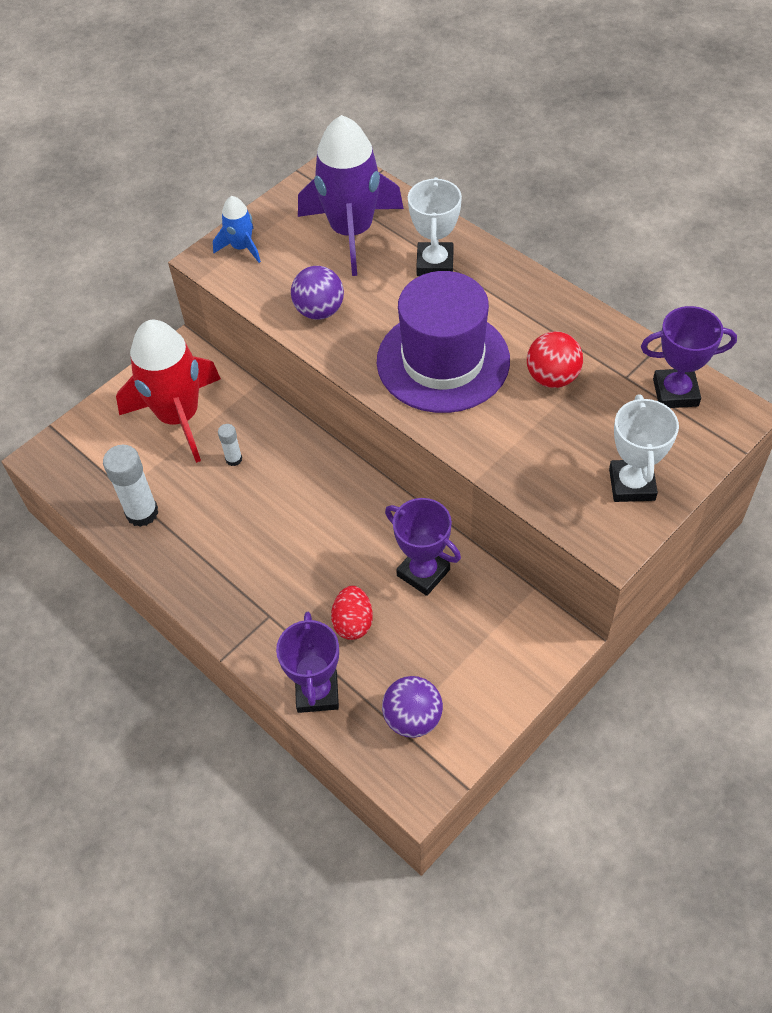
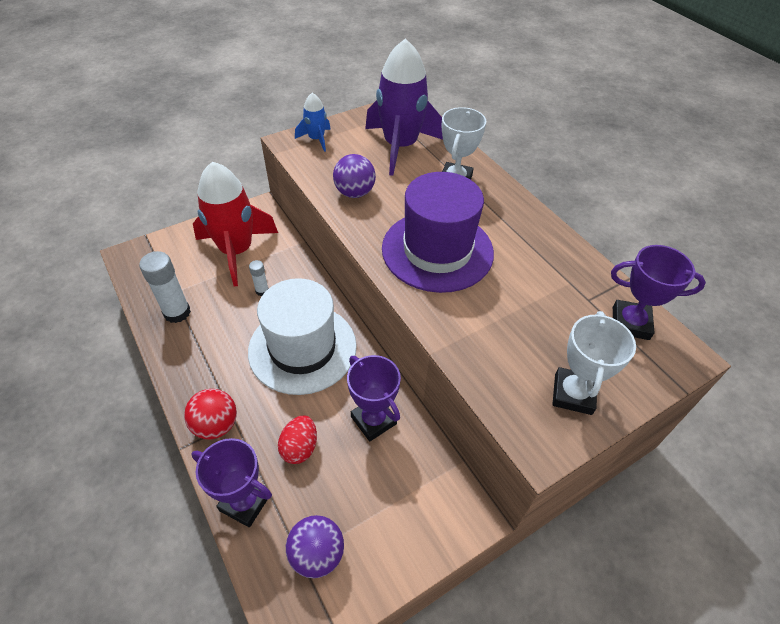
camera: 10 degrees right, 5 degrees down
(312, 515) = (302, 348): none -> white hat
(317, 692) = (245, 502): purple trophy -> purple trophy turned 75 degrees counterclockwise
(552, 377) = (524, 285): red ball -> red ball (216, 425)

